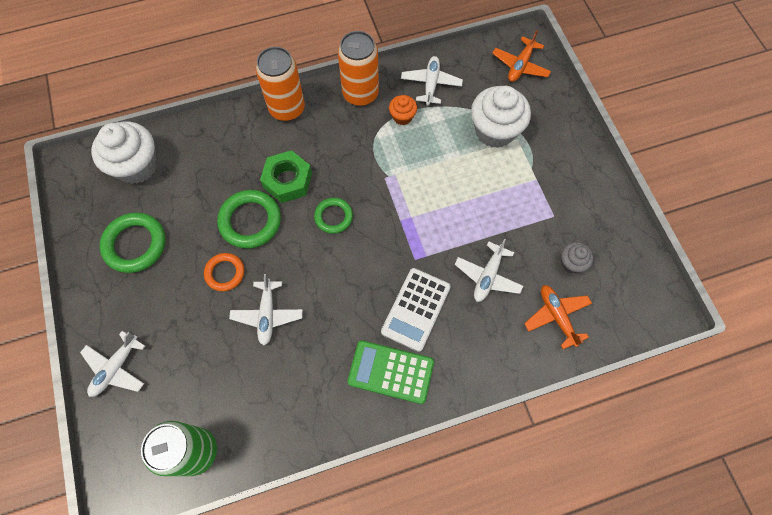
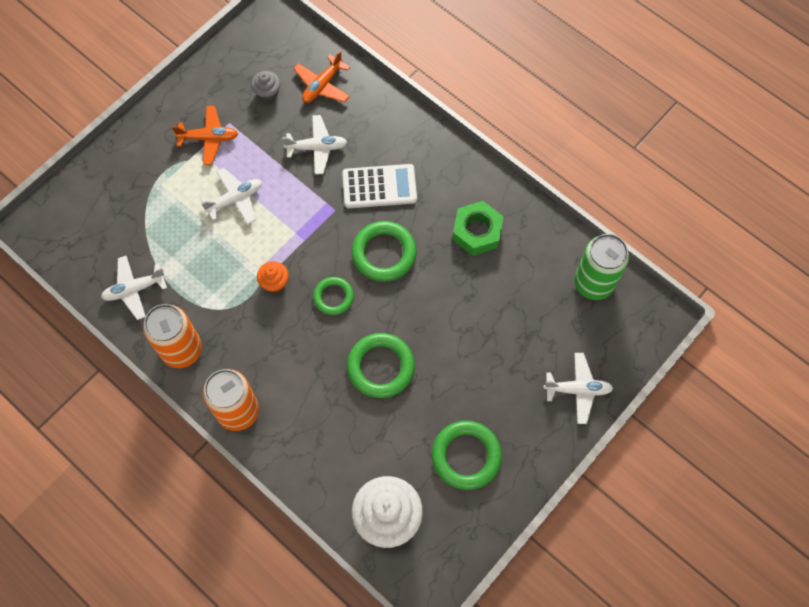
camera: 120 degrees left, 0 degrees up
(225, 273) = (442, 356): orange ring -> none
(267, 315) = (456, 297): white plane -> white plane (235, 199)
(288, 180) = (319, 360): green nut -> green nut (477, 232)
(347, 277) = (384, 253): none -> green ring
(391, 372) = (442, 179): green calculator -> none
(402, 117) = (189, 295): orange cupcake -> orange cupcake (274, 282)
(495, 131) = (162, 207): white cupcake -> none
(520, 65) = (68, 219): orange plane -> orange plane (209, 138)

